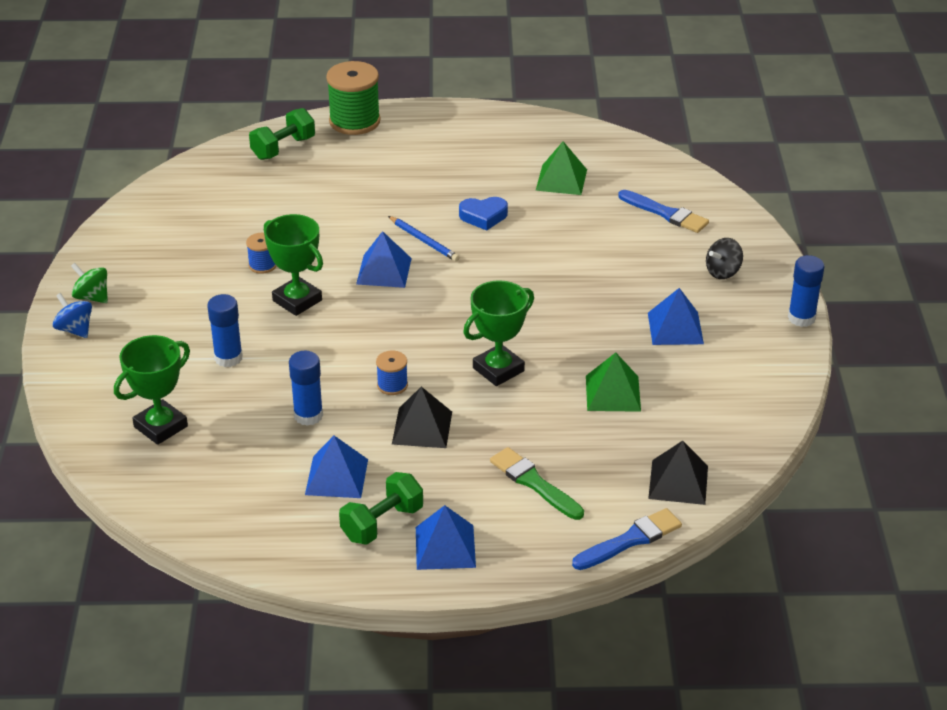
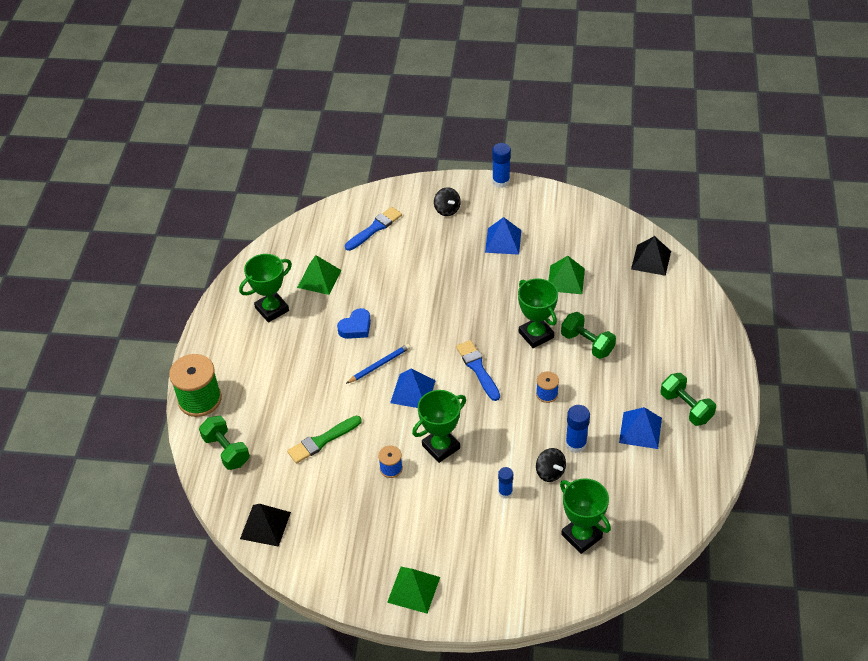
camera: 80 degrees left, 10 degrees up
(75, 329) = (456, 600): blue spinning top -> none
(92, 297) = (413, 589): green spinning top -> green pyramid
(228, 358) = (505, 492): blue glue stick -> blue glue stick, size x0.66
(261, 394) = (550, 472): none -> black spinning top
(422, 427) = (593, 380): black pyramid -> black pyramid (265, 525)
(445, 547) = (707, 376): blue pyramid -> none
(483, 216) = (356, 327): blue heart -> blue heart turned 45 degrees clockwise
(490, 419) = (587, 344): none -> green dumbbell
(501, 151) = (272, 309): none -> green trophy
(534, 483) = (650, 327): green brush -> green brush (322, 441)
(630, 540) = (701, 288): blue brush -> blue brush (478, 368)

